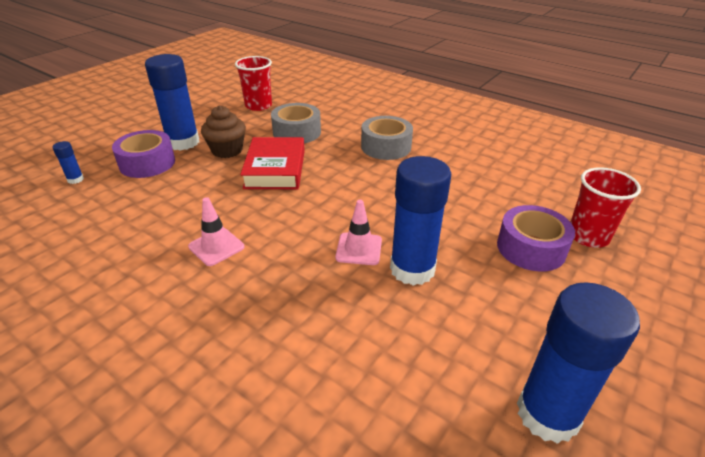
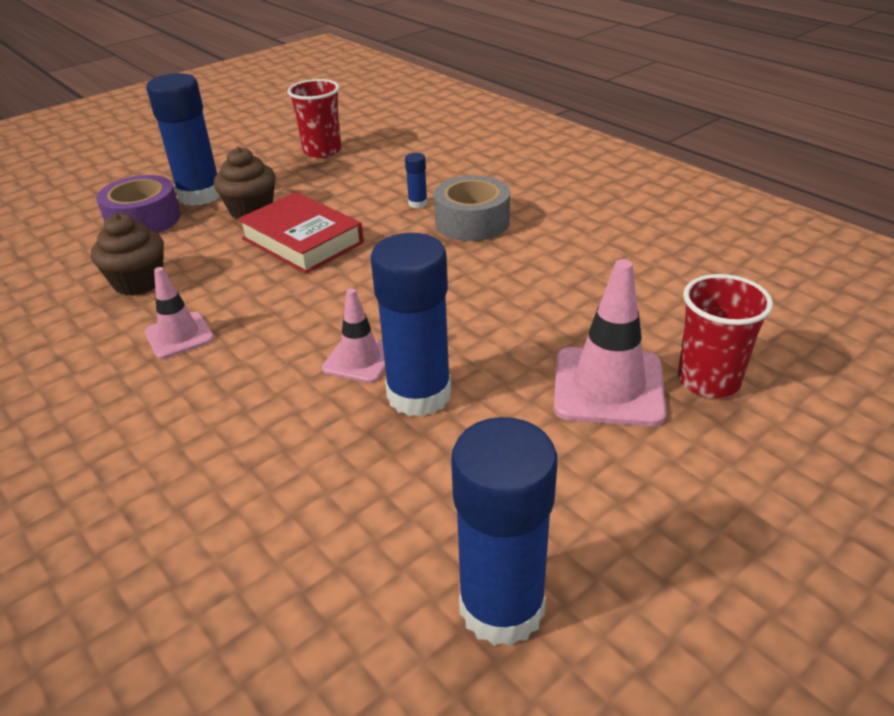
camera: 15 degrees right, 0 degrees up
(75, 179) = (50, 233): blue glue stick -> blue glue stick (418, 203)
(165, 210) = (138, 282): none -> brown cupcake
(275, 169) = (302, 241): red book -> red book turned 60 degrees counterclockwise
(297, 132) = (356, 192): grey tape -> none
(531, 248) = (608, 387): purple tape -> pink traffic cone

